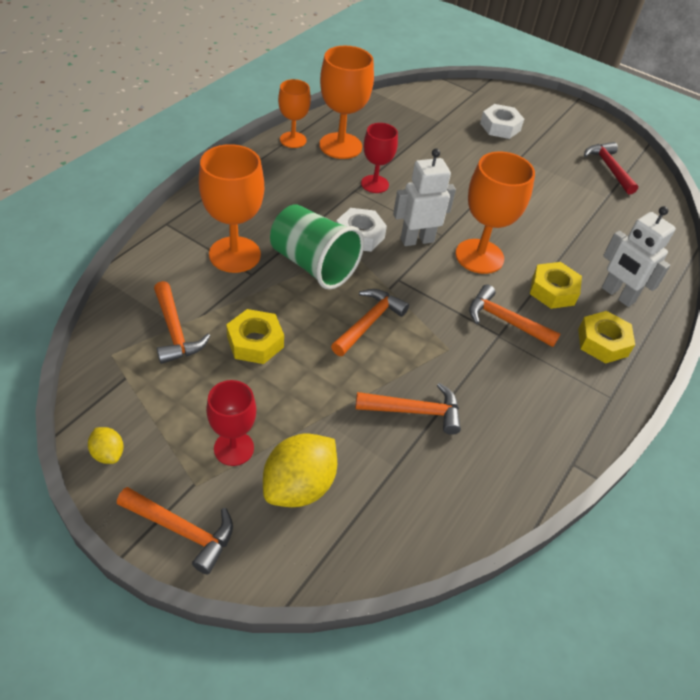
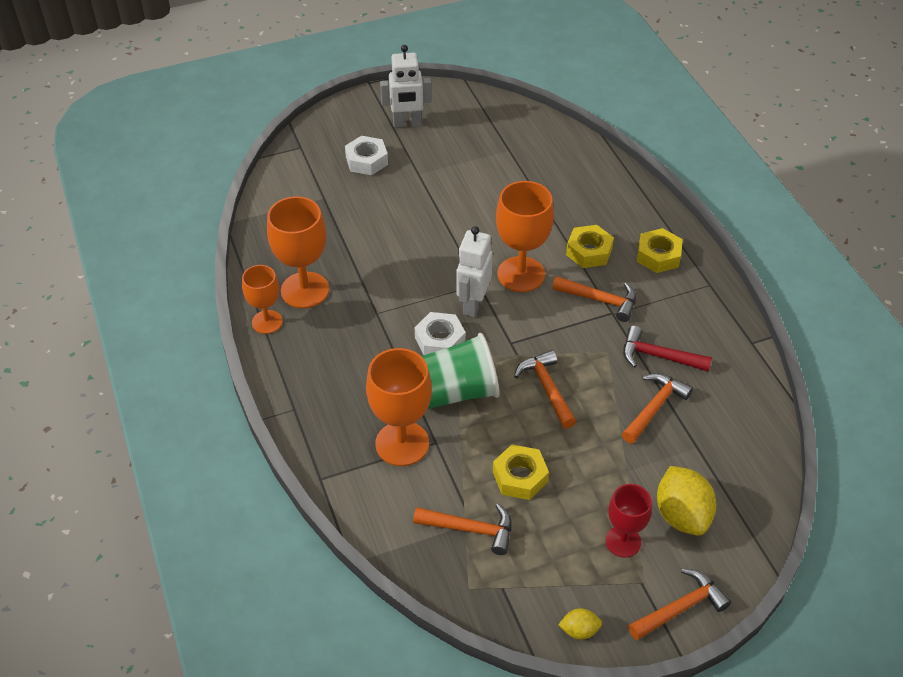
camera: 50 degrees left, 0 degrees up
(374, 184) = (379, 294): red goblet -> none
(505, 320) = (600, 300): orange hammer -> orange hammer turned 135 degrees counterclockwise
(609, 168) = (475, 125): red hammer -> red hammer (658, 356)
(617, 295) = (618, 216): white robot -> white robot (407, 123)

